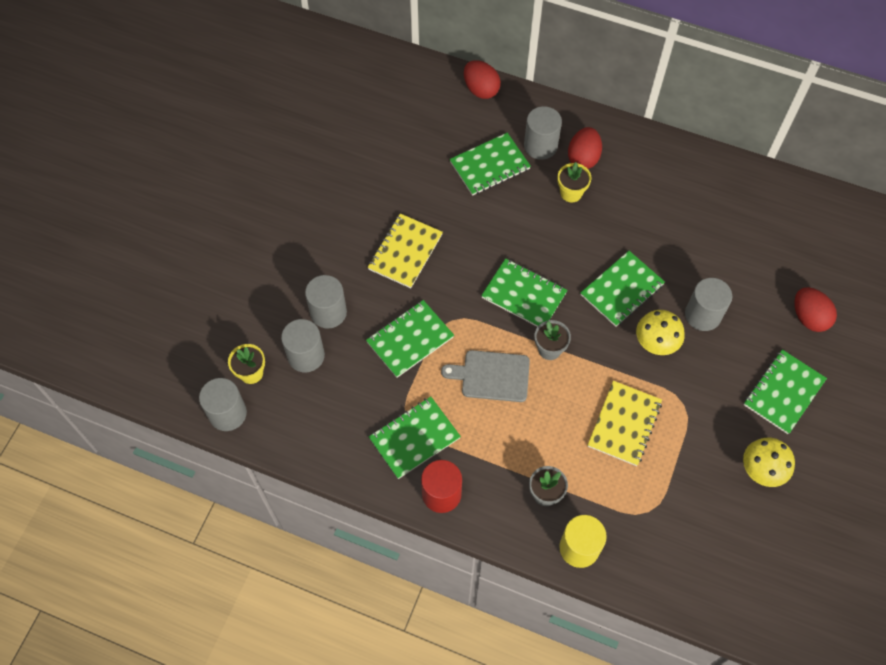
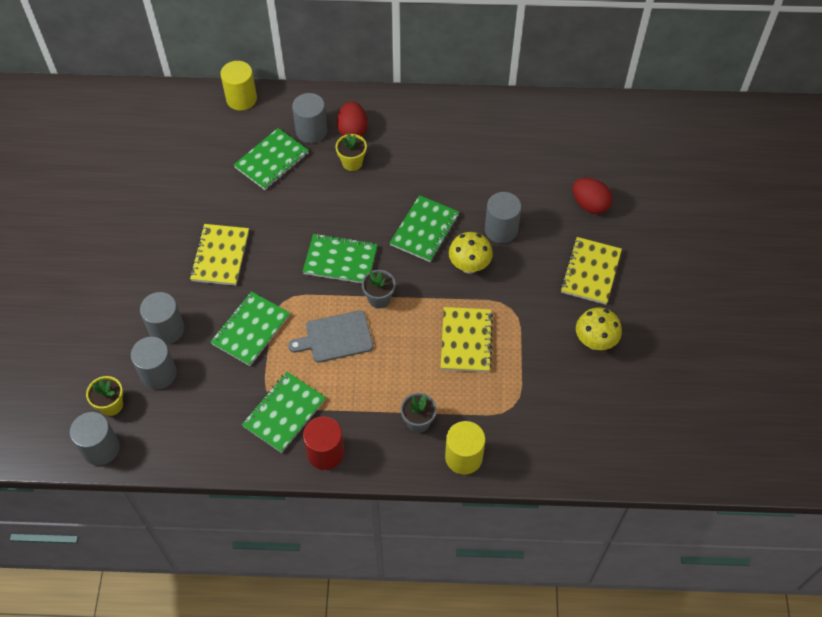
camera: 20 degrees left, 5 degrees down
(481, 89) = (241, 99): red egg -> yellow cylinder
(783, 392) = (590, 272): green notebook -> yellow notebook

